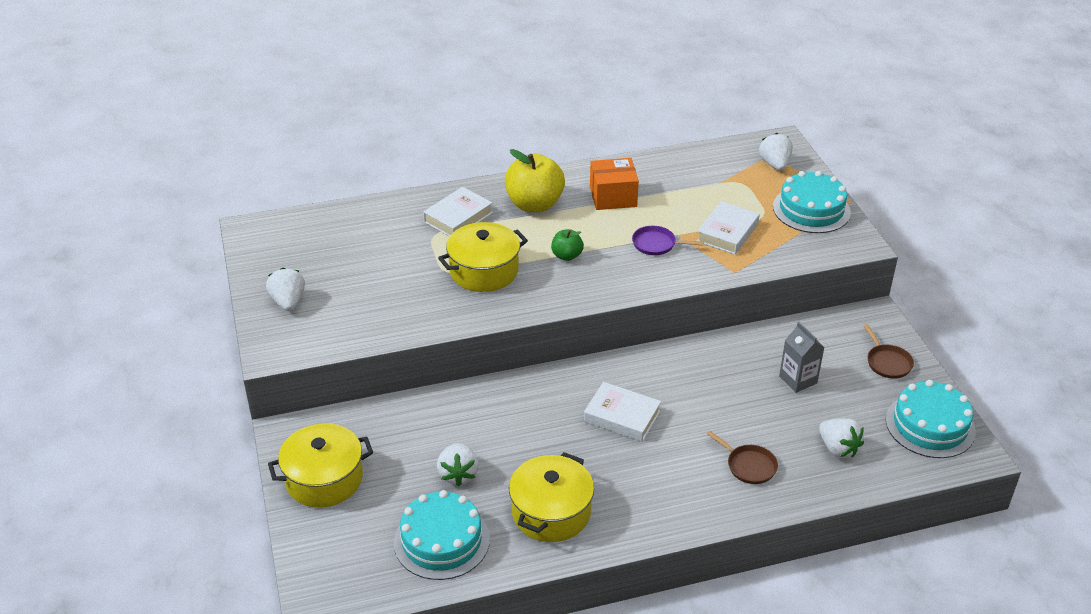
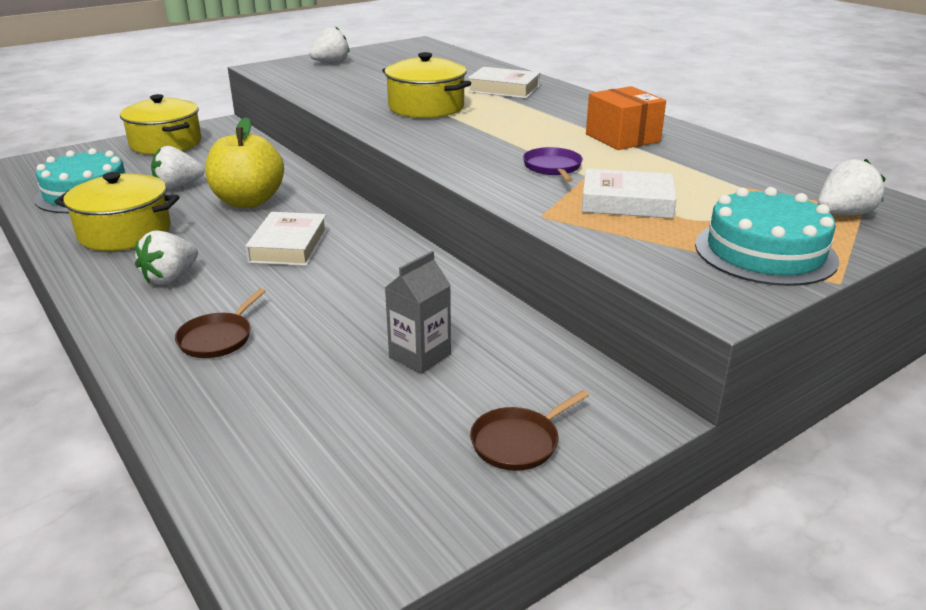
camera: 70 degrees right, 10 degrees down
(534, 204) = (561, 110): yellow apple -> yellow apple (248, 201)
(567, 256) = (484, 132): green apple -> none
(838, 448) = (273, 411): white strawberry -> white strawberry (170, 278)
(930, 425) = (367, 515): turquoise cake -> none

